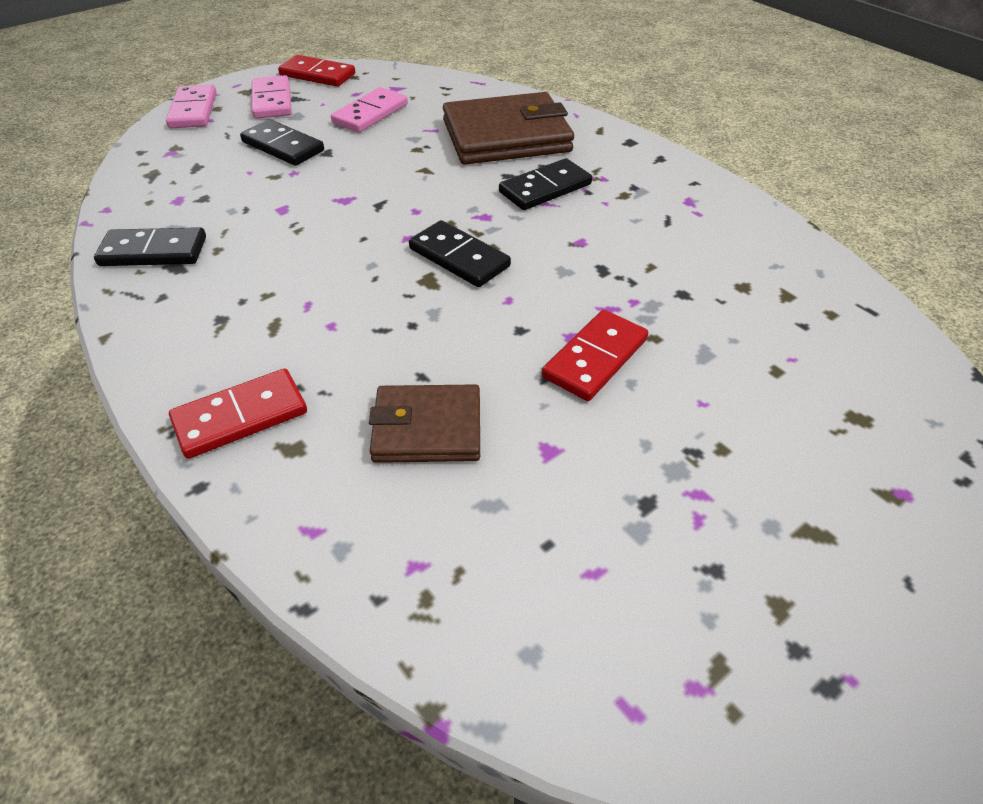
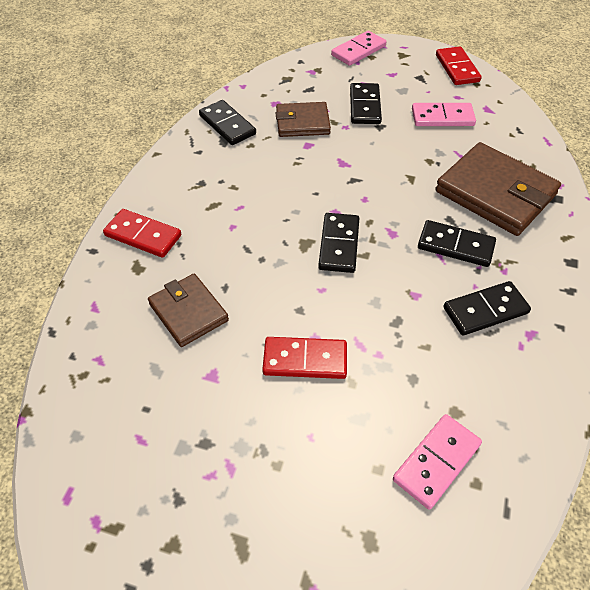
camera: 55 degrees right, 5 degrees up
(242, 196) = (302, 122): none -> brown wallet
(272, 101) = (405, 71): pink domino -> pink domino (436, 462)
(640, 211) = (485, 310): none -> black domino

